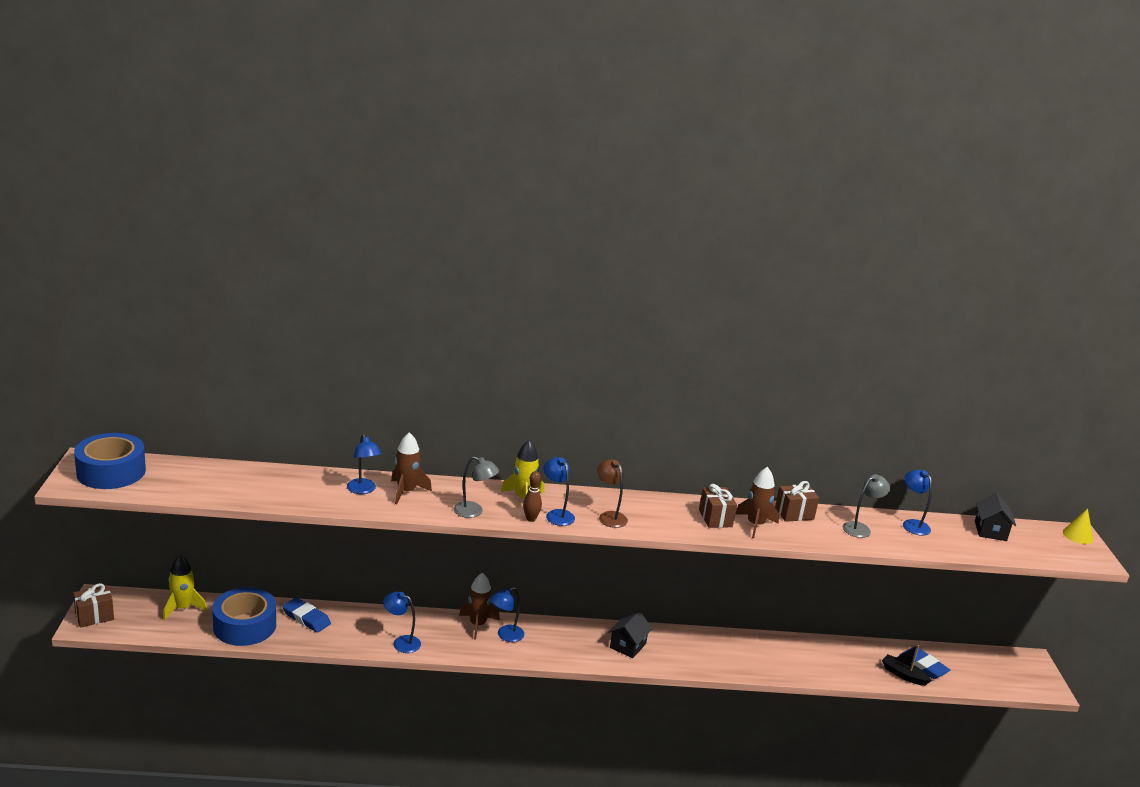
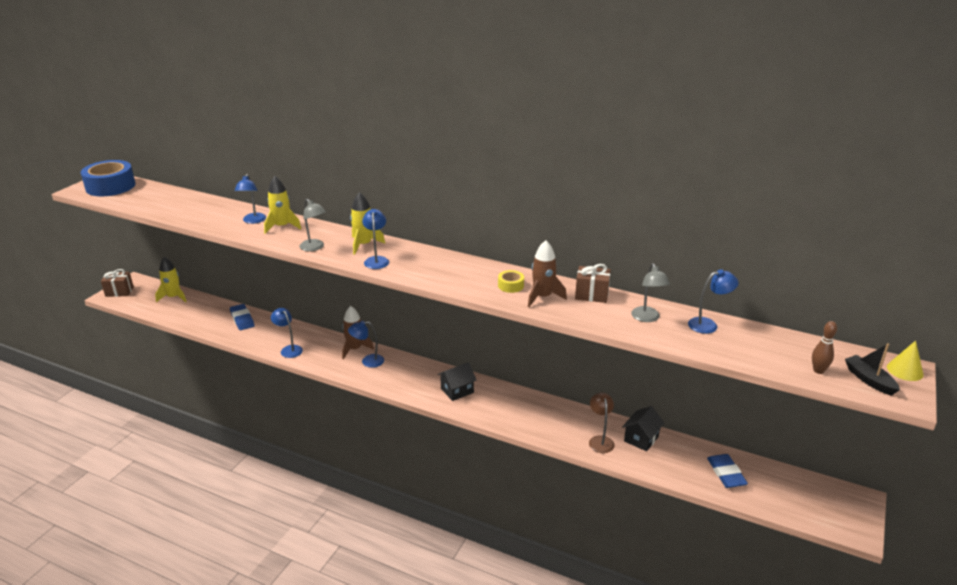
camera: 30 degrees right, 5 degrees up
(245, 626) = (199, 316): blue tape -> none
(406, 492) = (282, 226): brown rocket -> yellow rocket
(531, 519) = (352, 260): brown bowling pin -> brown bowling pin (818, 371)
(609, 516) = (418, 268): brown lamp -> brown lamp (600, 440)
(715, 518) = (510, 285): brown gift -> yellow tape
(860, 528) = (647, 318): grey lamp -> grey lamp turned 90 degrees clockwise
(903, 675) = (697, 476): black boat -> black boat (869, 380)
(912, 524) = (708, 325): blue lamp -> blue lamp turned 75 degrees clockwise
(990, 531) = (795, 346): black house -> black house (641, 439)

